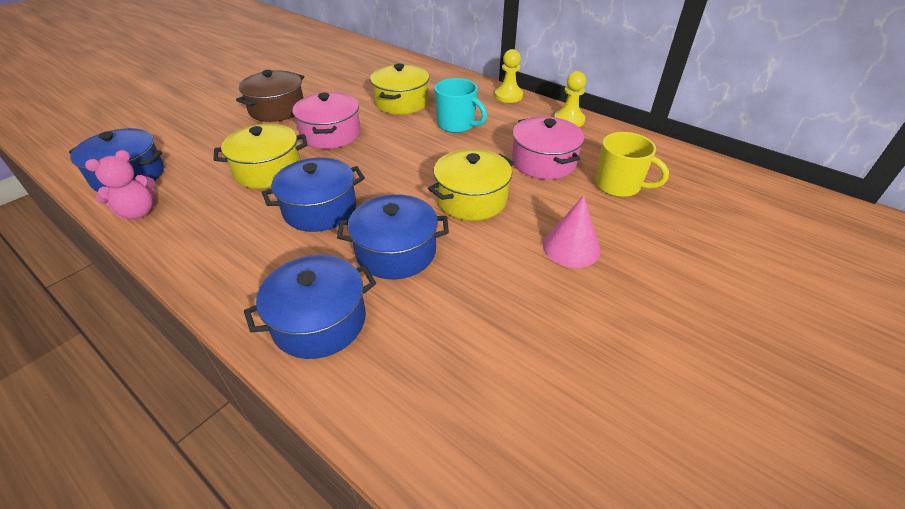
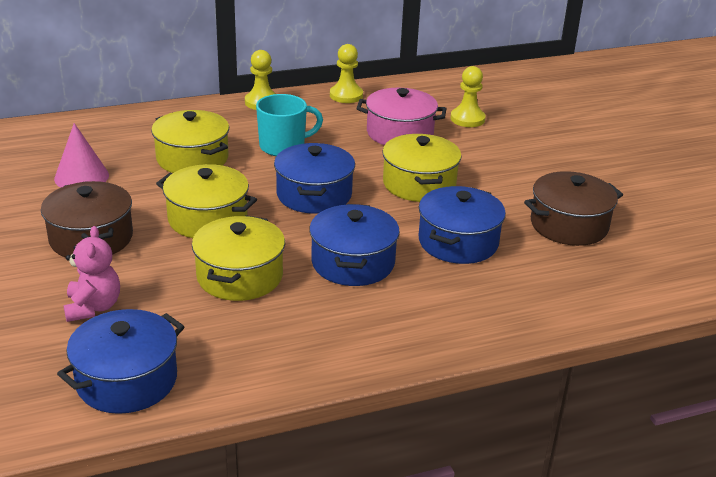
camera: 60 degrees left, 10 degrees down
(138, 212) = (230, 381): pink teddy bear -> pink teddy bear (93, 307)
(319, 321) = (515, 302): blue pot -> blue pot (314, 195)
(331, 134) = (207, 219): pink pot -> yellow pot
(494, 315) = (569, 225): none -> brown pot
(571, 247) = (522, 168): pink cone -> pink cone (81, 177)
(619, 186) = (467, 119): yellow mug -> yellow pawn

